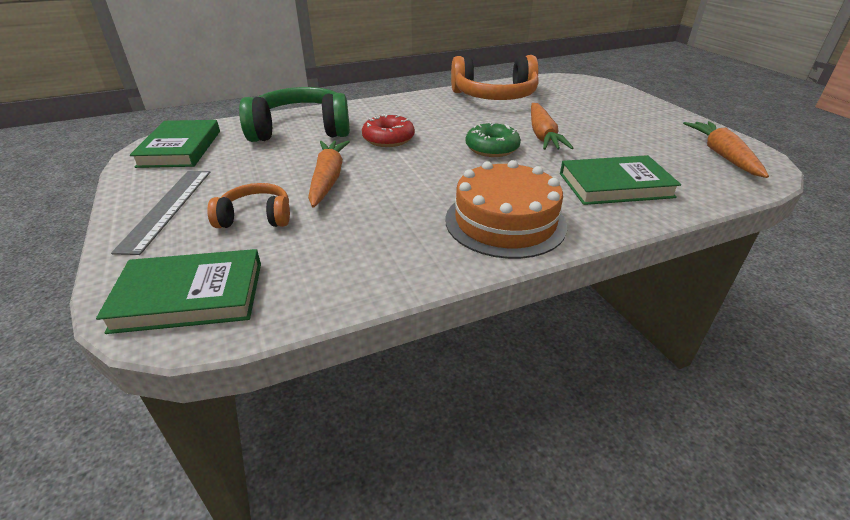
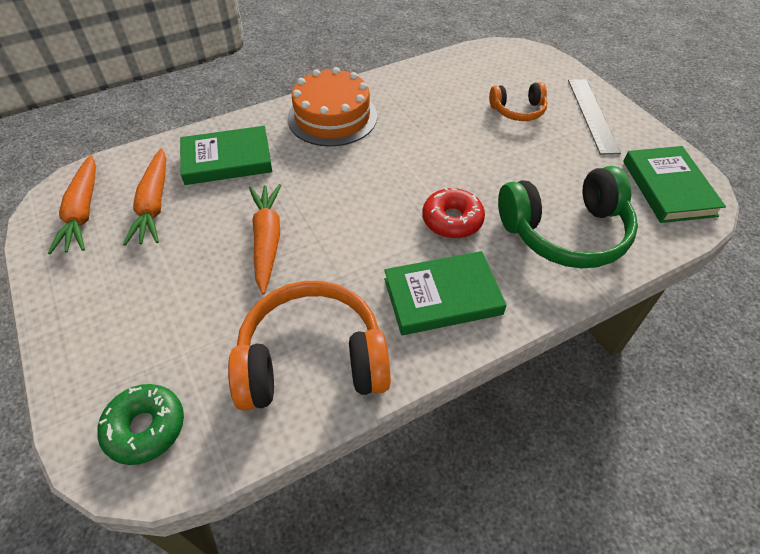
camera: 175 degrees right, 15 degrees up
(190, 296) = (513, 61): green book -> green book (442, 296)
(328, 179) = (486, 152): orange carrot -> orange carrot (154, 204)
(492, 148) = (332, 209): green donut -> green donut (145, 428)

